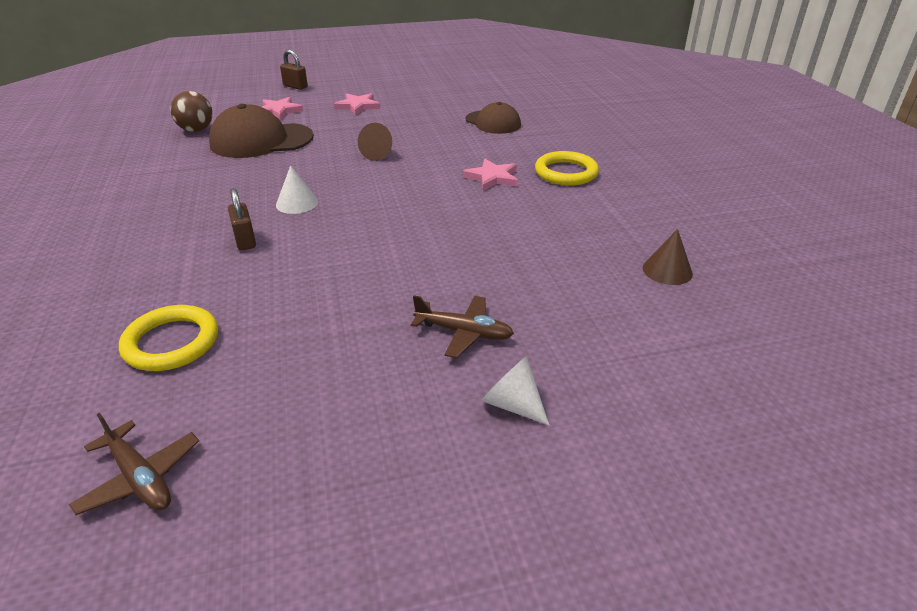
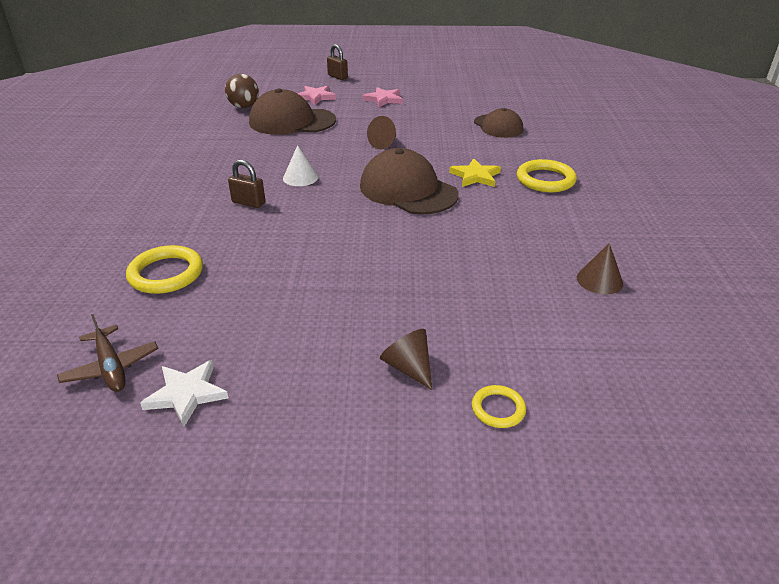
camera: 15 degrees right, 0 degrees up
(245, 240) = (248, 203): brown padlock -> brown padlock turned 60 degrees counterclockwise
(256, 492) = (186, 394): none -> white star
(426, 202) = (408, 190): none -> brown cap
(464, 332) = (393, 304): brown plane -> none
(492, 178) = (475, 176): pink star -> yellow star
(512, 404) = (408, 367): white cone -> brown cone
(629, 432) = (498, 409): none -> yellow ring

